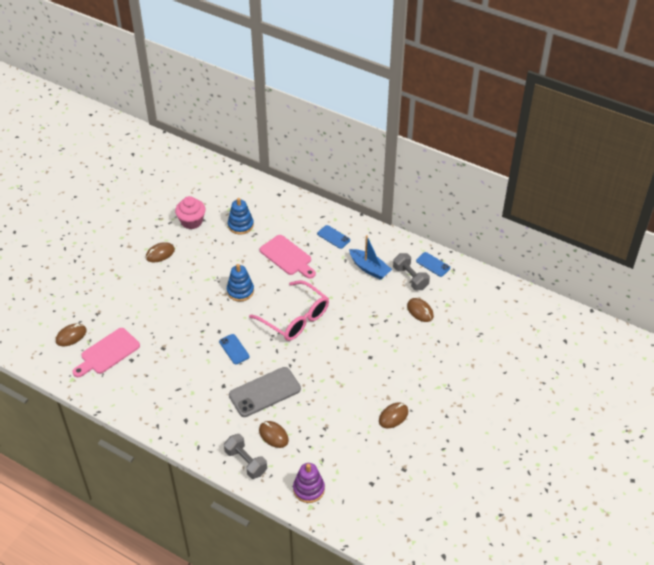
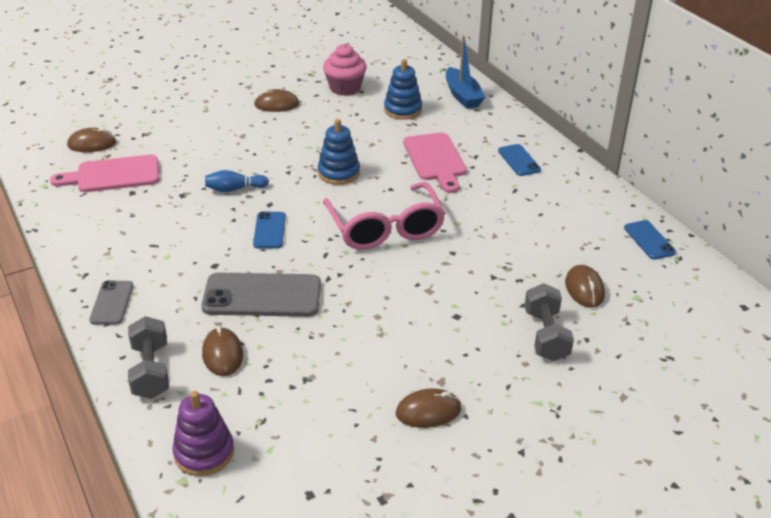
camera: 30 degrees right, 10 degrees down
(189, 435) = (112, 303): none -> grey phone
(190, 330) = (234, 189): none -> blue bowling pin
(369, 268) = (543, 211): blue boat -> blue boat (462, 95)
(410, 278) = (600, 243): grey dumbbell -> grey dumbbell (546, 335)

